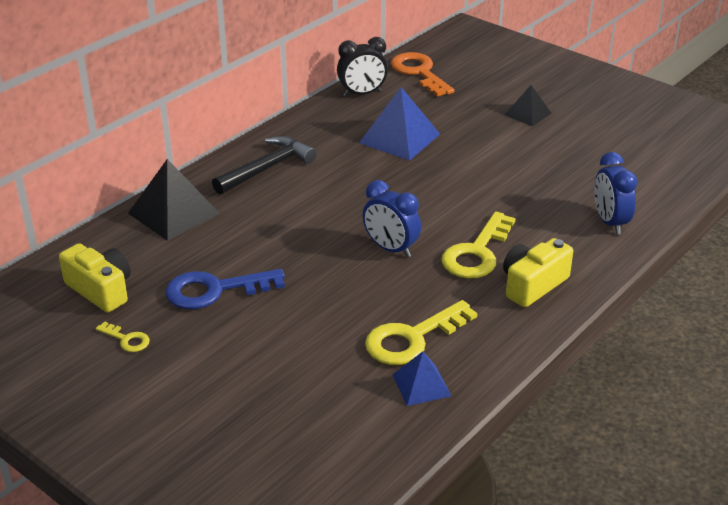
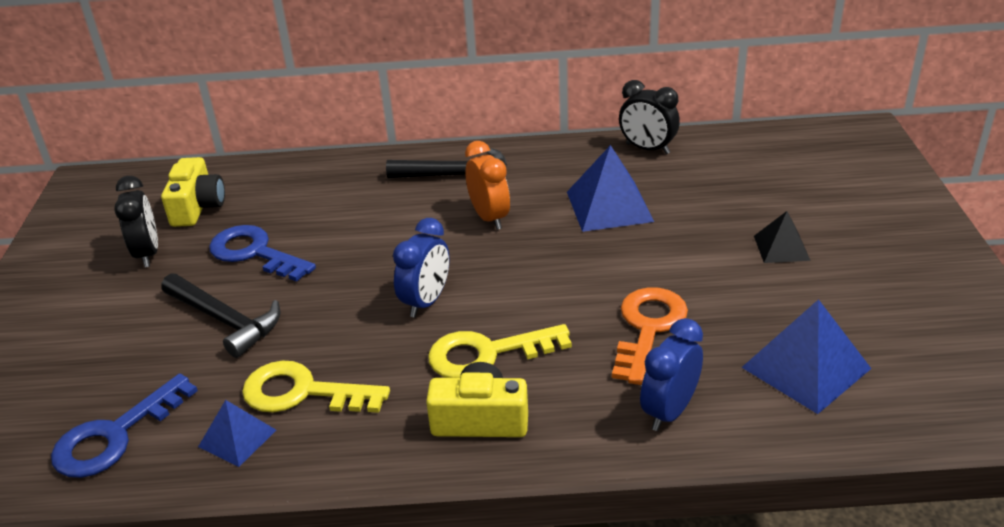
camera: 50 degrees right, 0 degrees up
(127, 339) = (148, 254): yellow key -> black clock
(174, 213) = (335, 176): black pyramid -> none
(280, 337) = (225, 320): none -> black hammer
(338, 182) = (489, 218): none -> orange clock
(342, 439) = (115, 435): none -> blue key
(391, 249) = (426, 302): blue clock -> blue clock turned 150 degrees counterclockwise
(419, 72) = (737, 153): orange key -> orange key (648, 328)
(632, 166) = (805, 368): none -> blue pyramid

